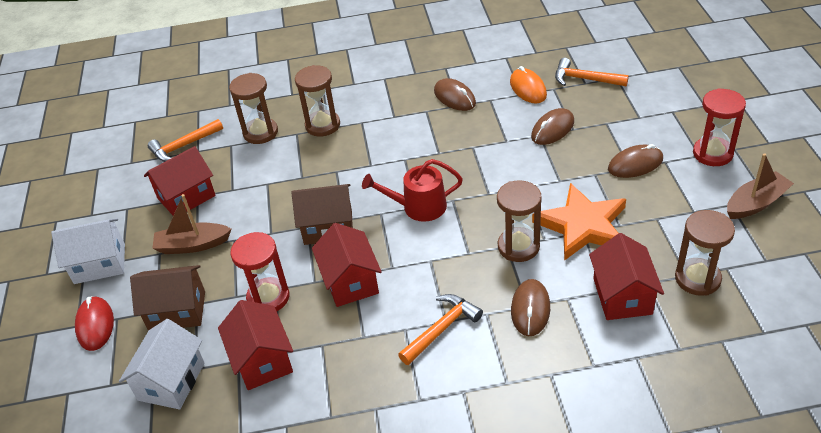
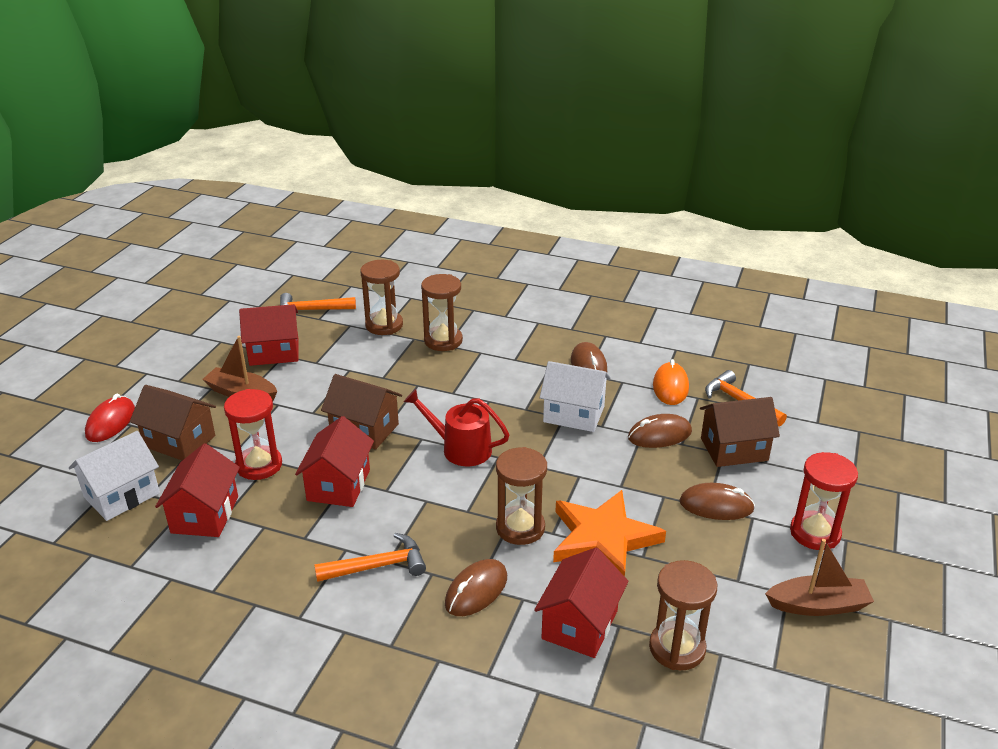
camera: 25 degrees right, 10 degrees down
(100, 264) = (159, 376): white house -> white house (574, 414)
(611, 117) = (734, 449): none -> brown house

